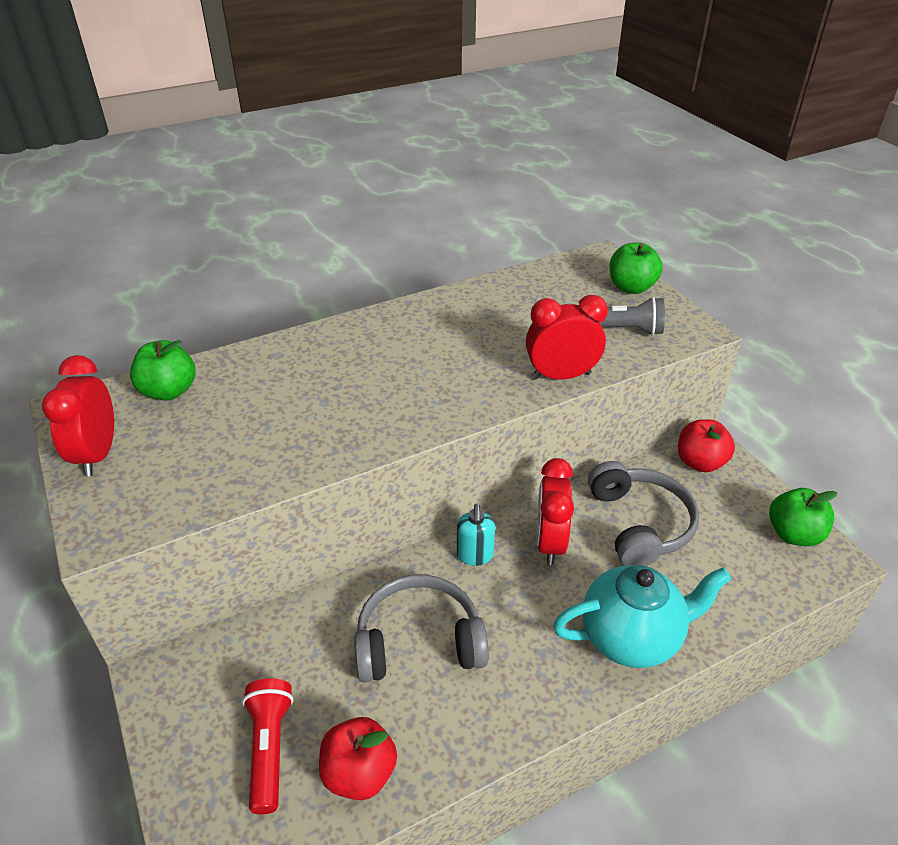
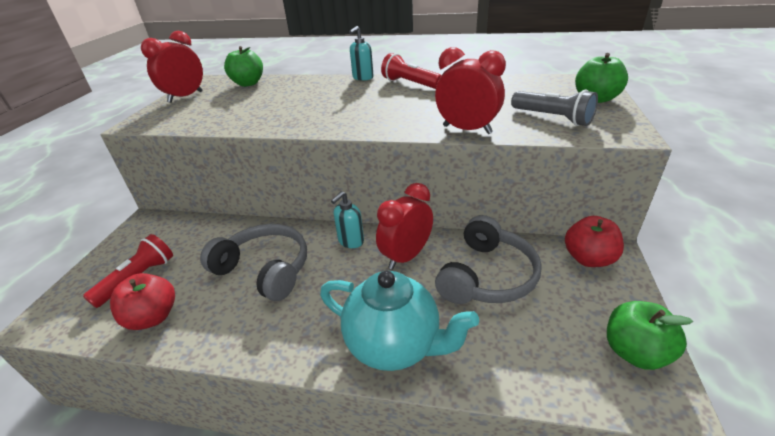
camera: 40 degrees right, 5 degrees down
(336, 326) = (362, 78): none -> turquoise soap dispenser
(414, 320) = (410, 84): none -> red flashlight

